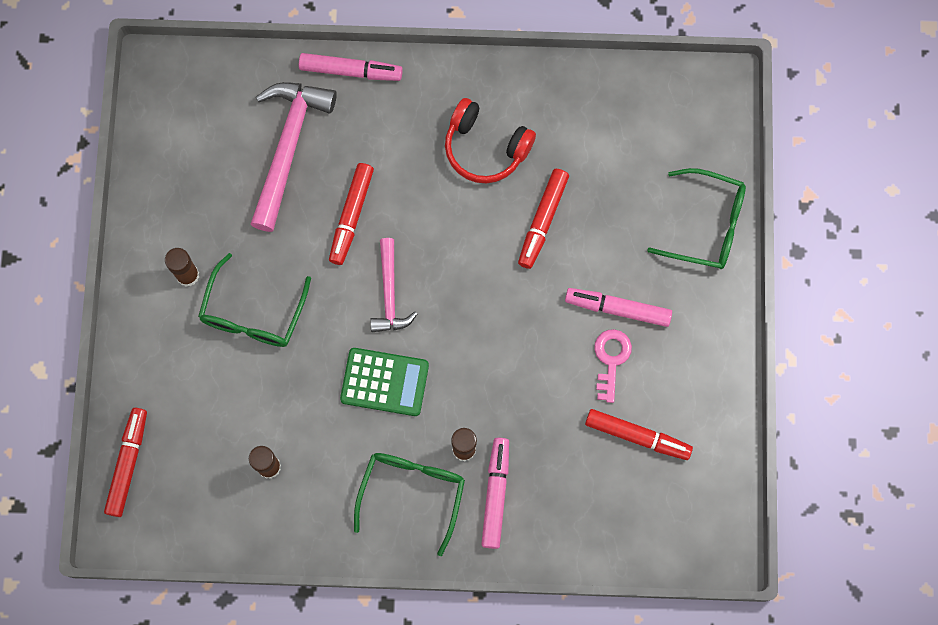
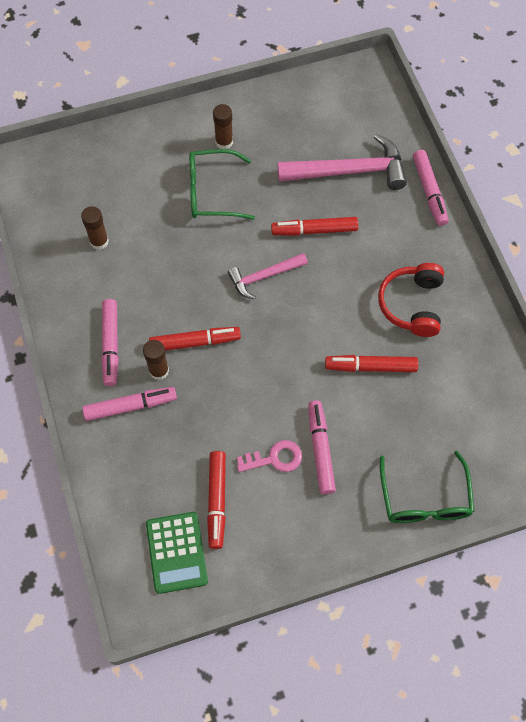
camera: 70 degrees right, 10 degrees down
(128, 463) = (72, 153): red marker -> red marker (195, 342)
(384, 382) = (192, 296): green calculator -> green calculator (176, 552)
(412, 493) = (111, 345): green glasses -> pink marker

